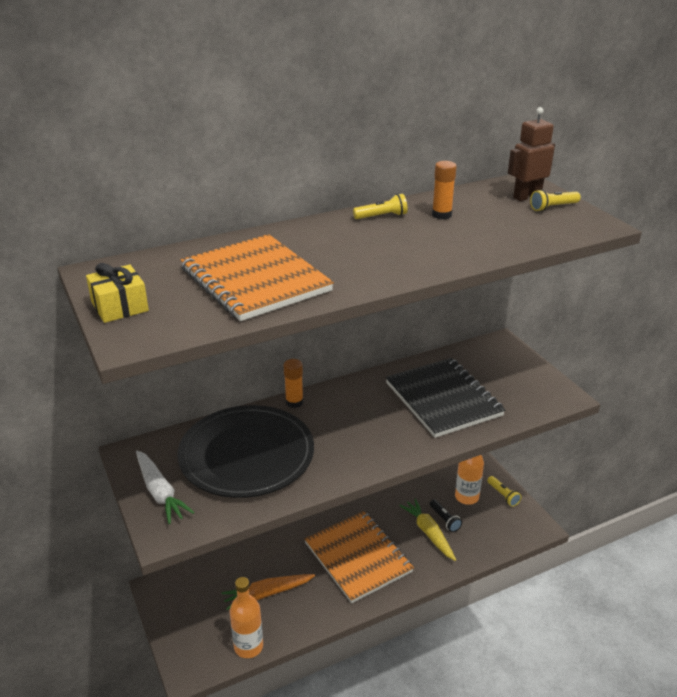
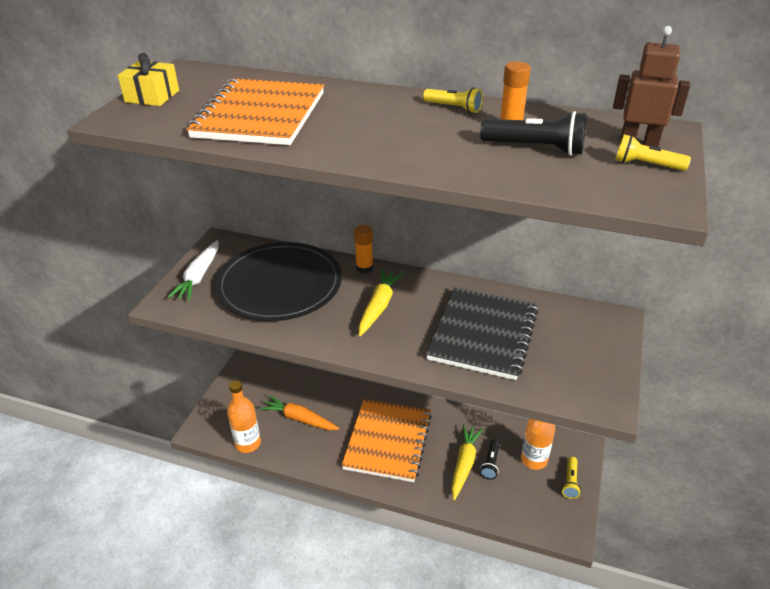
camera: 45 degrees right, 5 degrees up
(348, 423) = (379, 306): none -> yellow carrot
(482, 222) = (535, 148): none -> black flashlight

